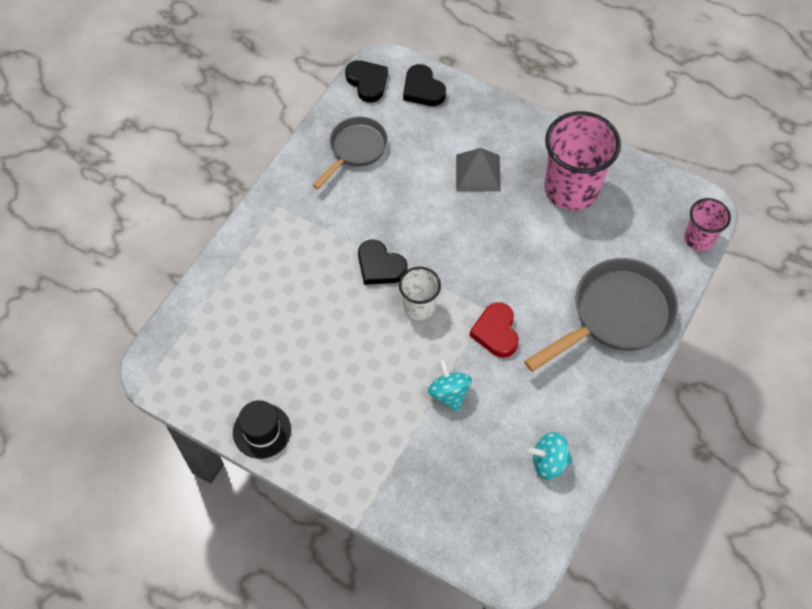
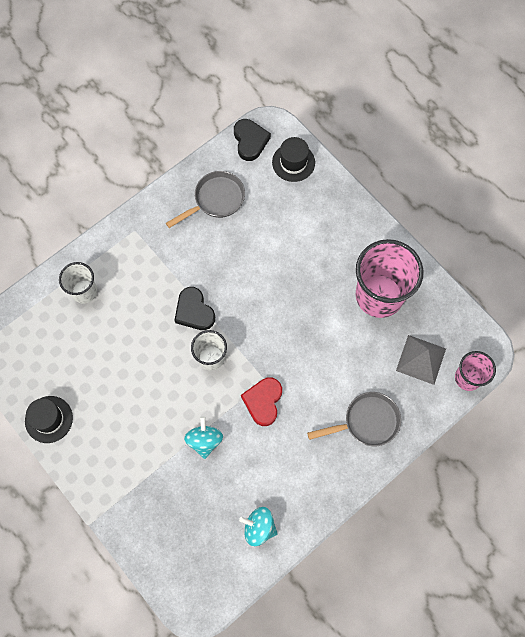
camera: 20 degrees right, 10 degrees up
(247, 285) = (84, 291): none -> white cup
(423, 89) = (293, 162): black heart -> black hat
(478, 172) = (307, 254): grey pyramid -> grey pyramid (421, 359)
(615, 315) = (367, 422): grey pan -> grey pan, size x0.62

